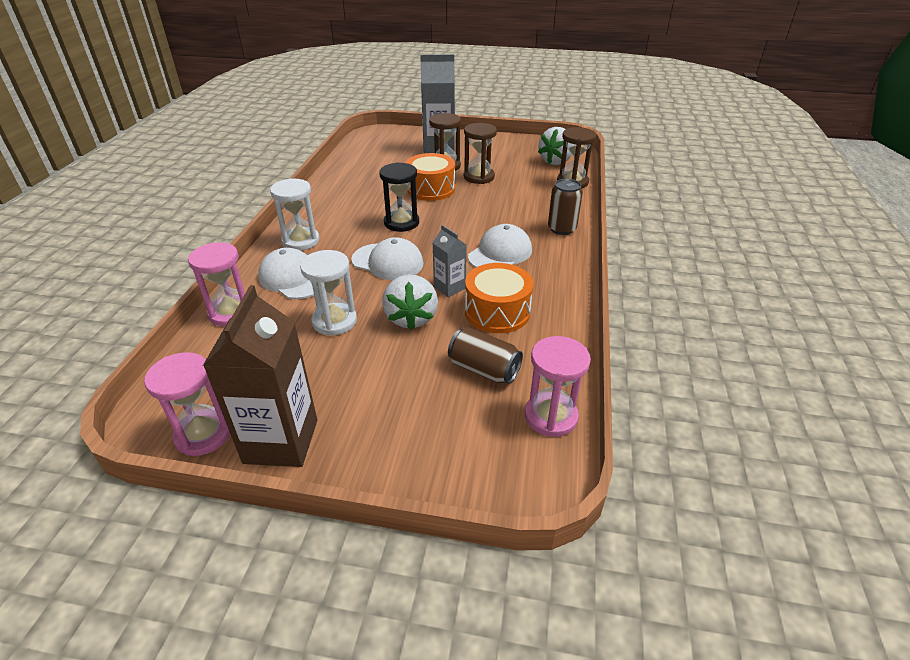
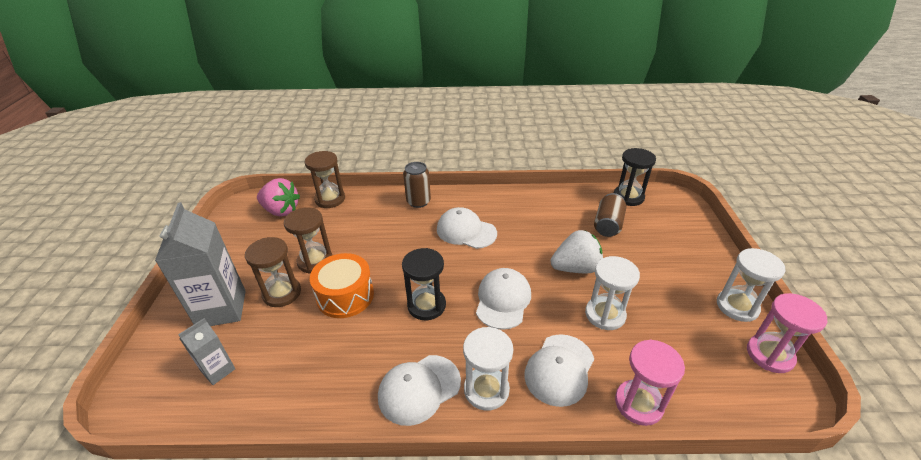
camera: 100 degrees left, 0 degrees up
(281, 441) = (737, 306): brown carton -> white hourglass
(321, 214) = (419, 389): none -> white cap
(449, 287) = (526, 253): grey carton -> grey carton (218, 370)
(497, 312) = (545, 225): orange drum -> none
(551, 416) = (628, 197): pink hourglass -> black hourglass
(556, 161) = (281, 211): white strawberry -> pink strawberry

